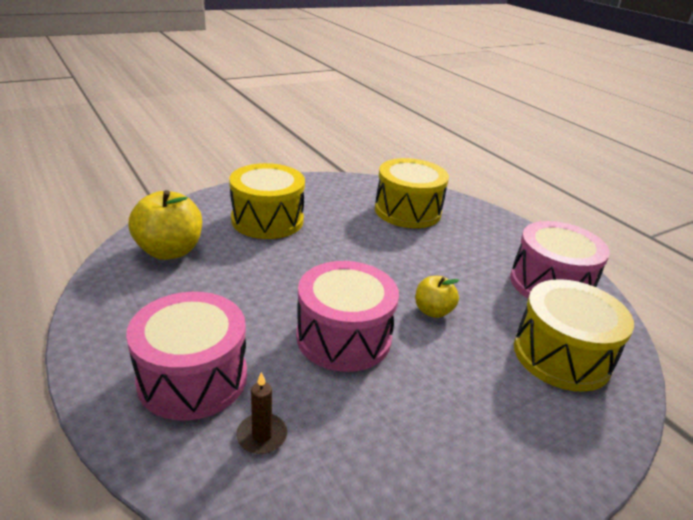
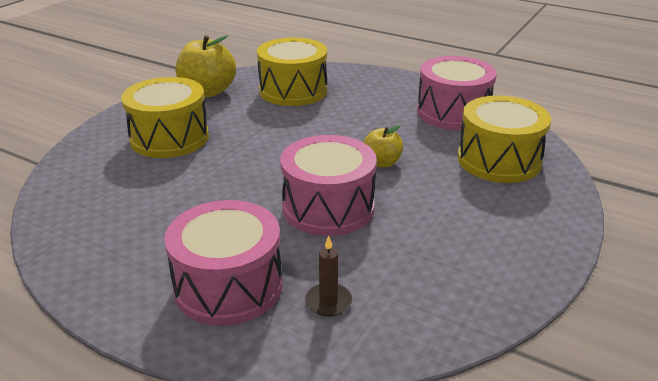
camera: 25 degrees left, 0 degrees up
(169, 251) = (97, 196): yellow apple -> yellow apple (208, 91)

